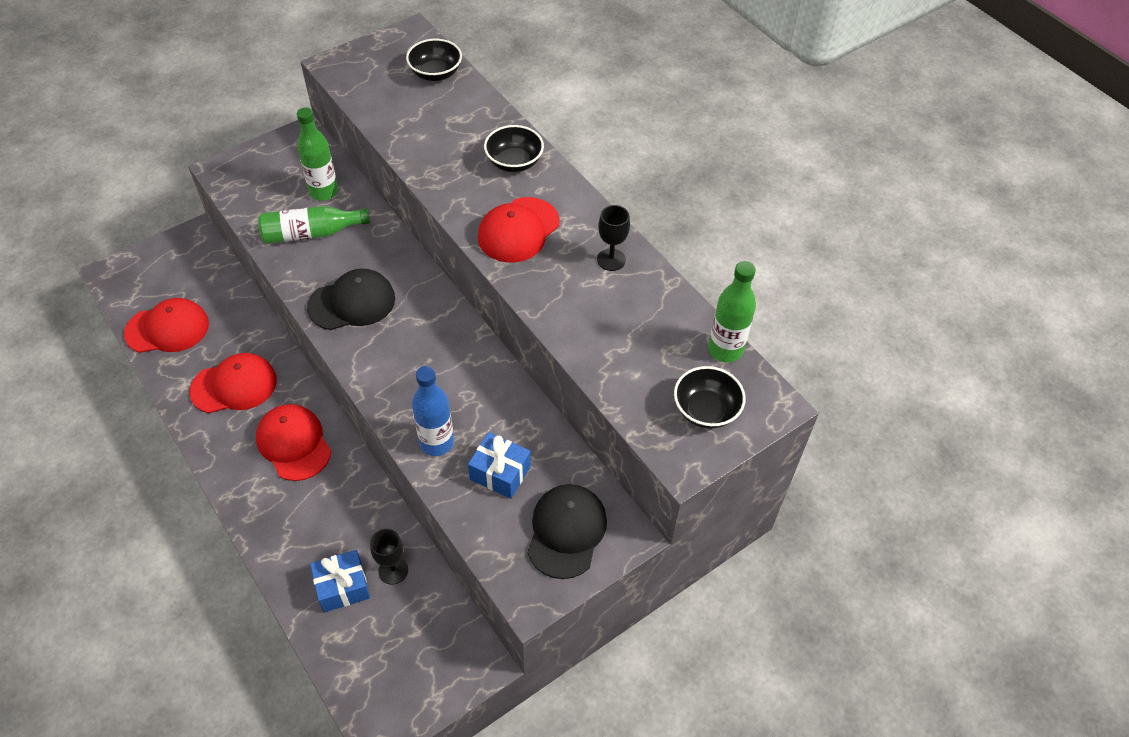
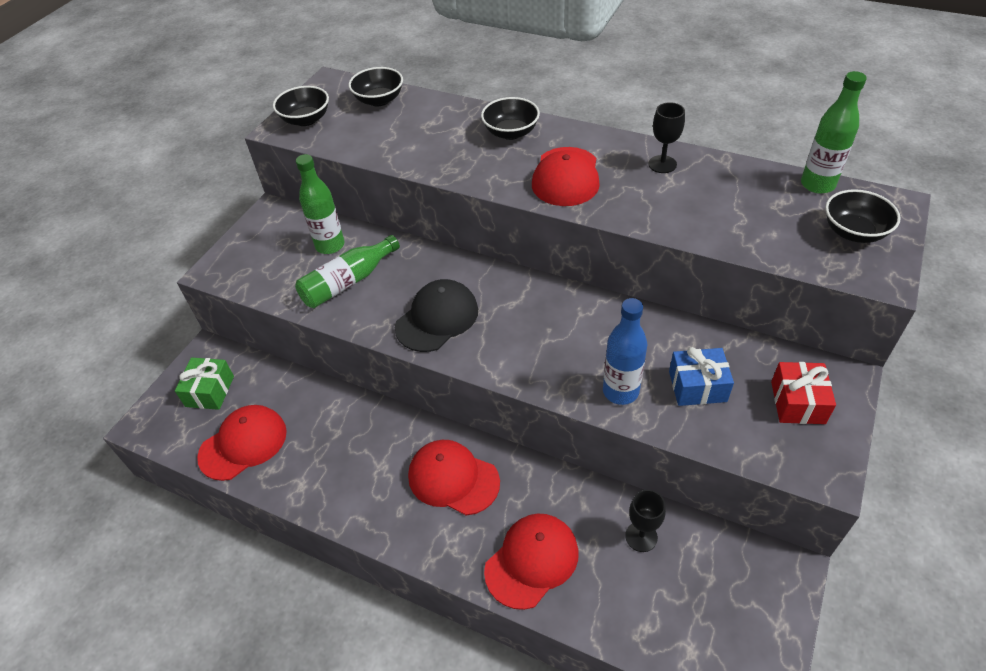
camera: 25 degrees left, 5 degrees down
(174, 271) = (210, 391): none -> green gift
(234, 386) = (352, 459): red cap -> red cap (532, 561)
(342, 587) = (610, 579): blue gift -> none
(361, 65) = (306, 119): none -> black bowl
(566, 531) = (797, 402): black cap -> red gift

